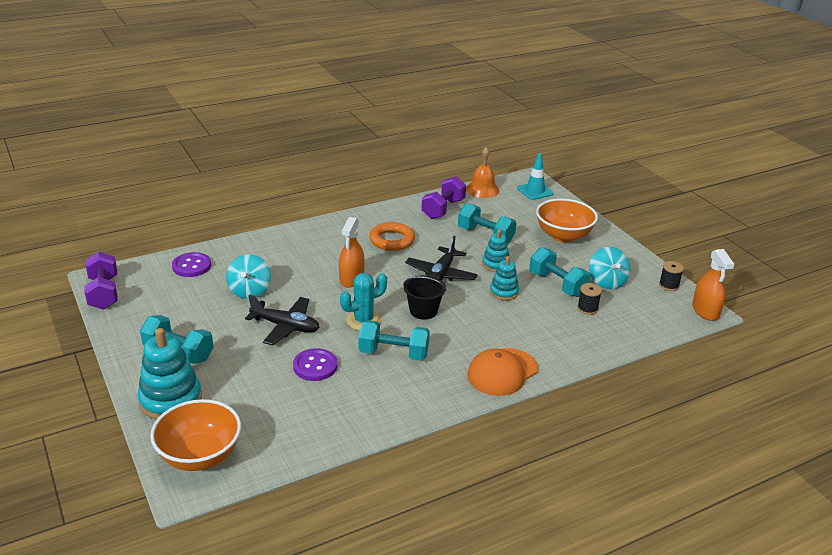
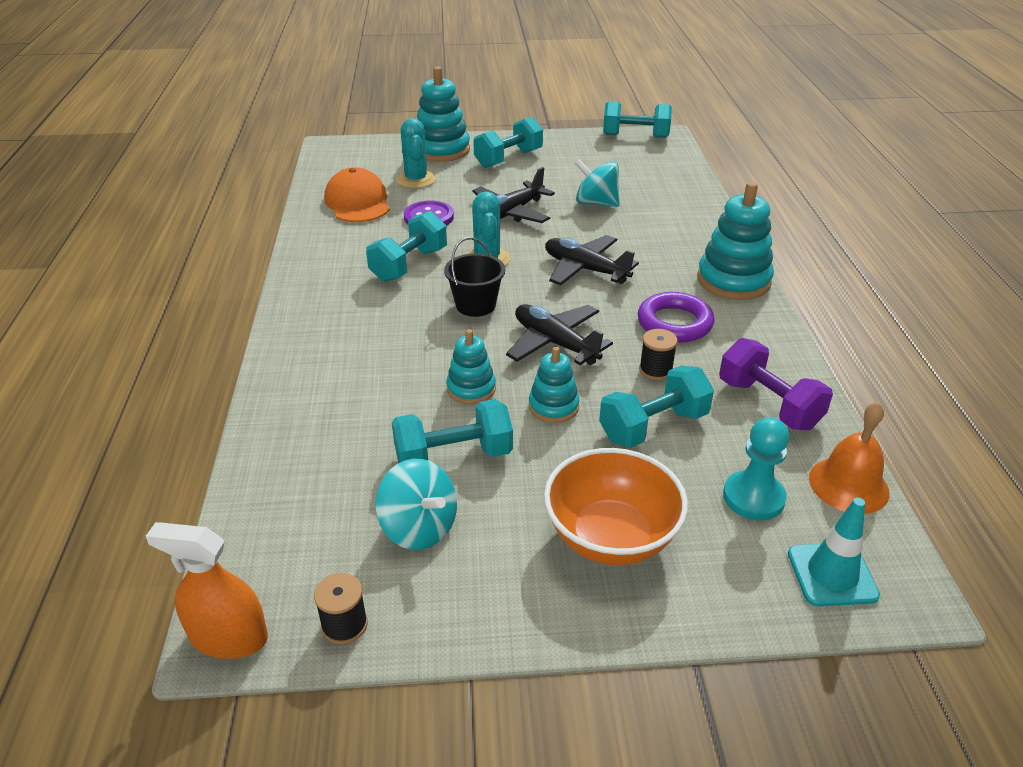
camera: 115 degrees right, 5 degrees up
(104, 293) = (635, 136): purple dumbbell -> turquoise dumbbell
(191, 266) = (668, 179): purple button -> none
(200, 456) = (359, 154): orange bowl -> none
(246, 396) = (416, 180): none -> turquoise cactus
(332, 227) = (733, 280): none -> turquoise stacking toy
(351, 278) = (585, 269): orange spray bottle -> black plane
(392, 240) = (674, 323): orange ring -> purple ring
(502, 372) = (307, 329): orange cap -> orange cap (358, 202)
(509, 208) = (753, 497): none -> turquoise pawn
(587, 308) = (365, 464): black spool -> black spool (656, 370)
(607, 282) = (419, 528): turquoise spinning top -> turquoise spinning top turned 150 degrees counterclockwise

